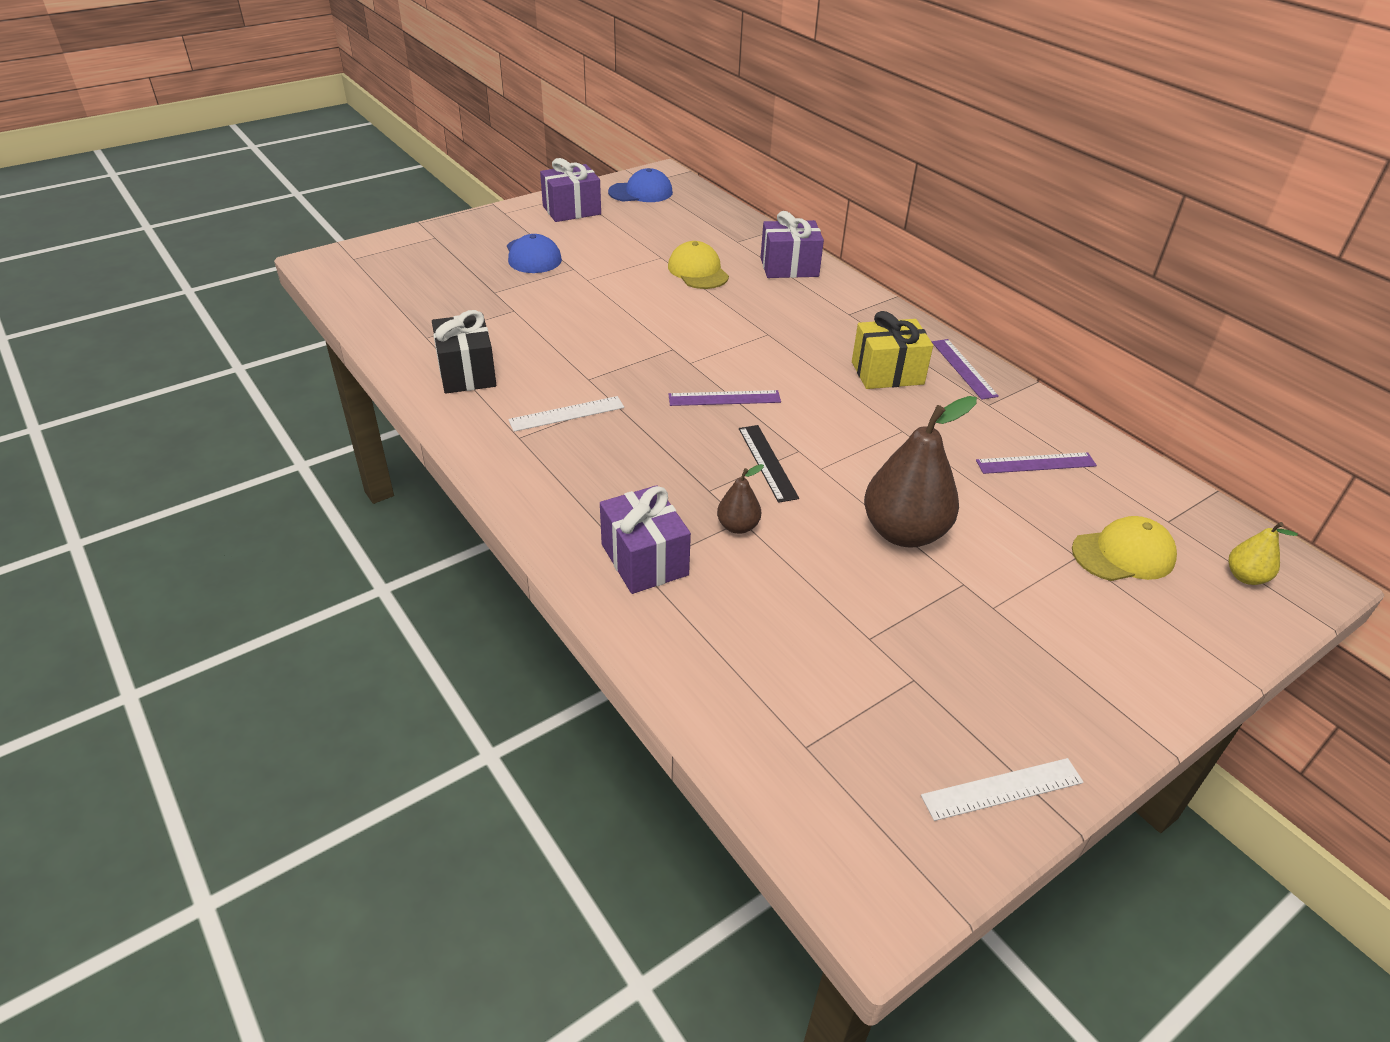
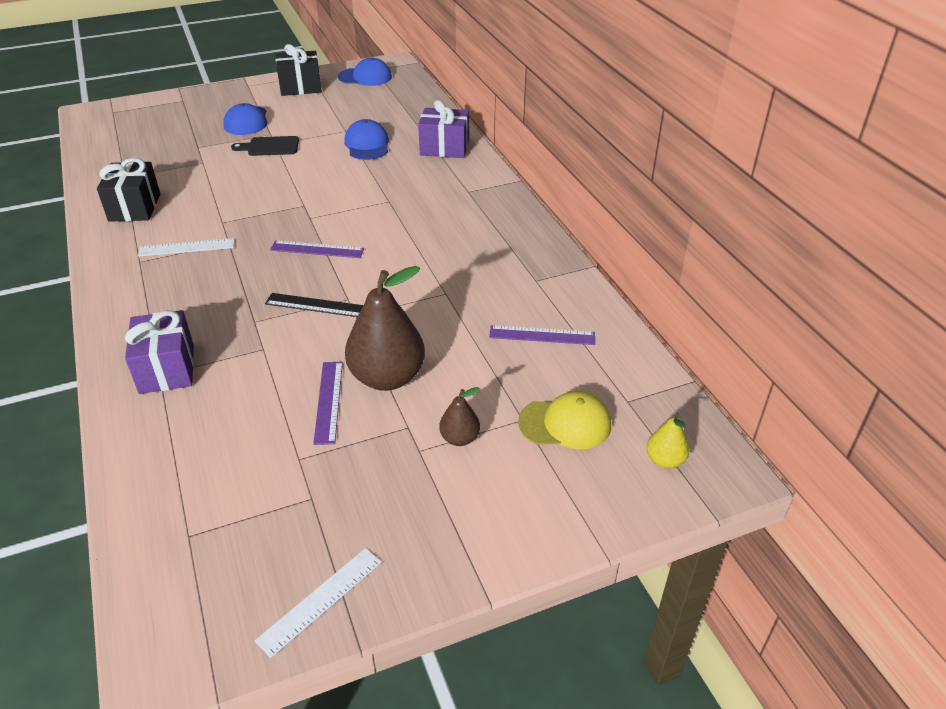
camera: 15 degrees right, 0 degrees up
(571, 210) = (300, 87): purple gift -> black gift
(584, 284) = (270, 147): none -> black cutting board
(698, 271) = (367, 144): yellow cap -> blue cap
(738, 526) = (256, 353): brown pear -> brown pear (459, 438)
(767, 462) = (315, 305): black ruler -> black ruler turned 75 degrees counterclockwise
(887, 373) = (466, 244): yellow gift -> none
(963, 368) = (535, 247): purple ruler -> purple ruler (328, 401)
(1002, 789) = (320, 600): white ruler -> white ruler turned 45 degrees counterclockwise

